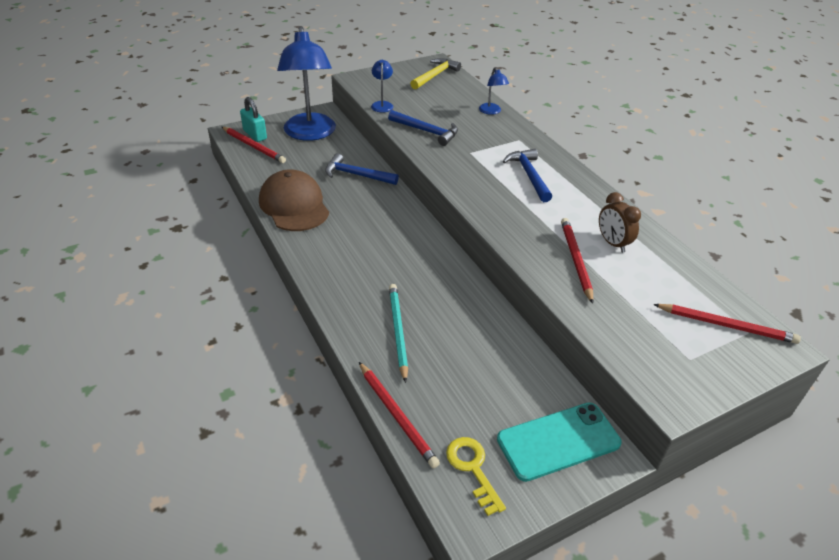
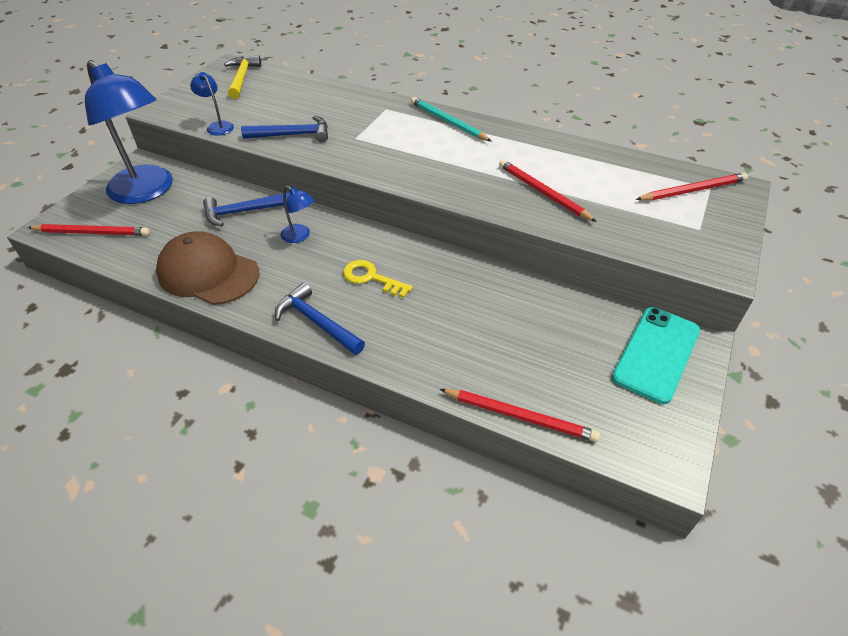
camera: 35 degrees left, 5 degrees up
(255, 135) = (80, 219): turquoise padlock -> none
(398, 331) = (441, 340): turquoise pencil -> turquoise pencil (448, 122)
(472, 469) = (623, 420): yellow key -> yellow key (371, 278)
(491, 111) = (334, 93): blue lamp -> blue lamp (300, 236)
(529, 175) = (429, 137): blue hammer -> blue hammer (317, 322)
(612, 243) = (553, 165): brown clock -> none

